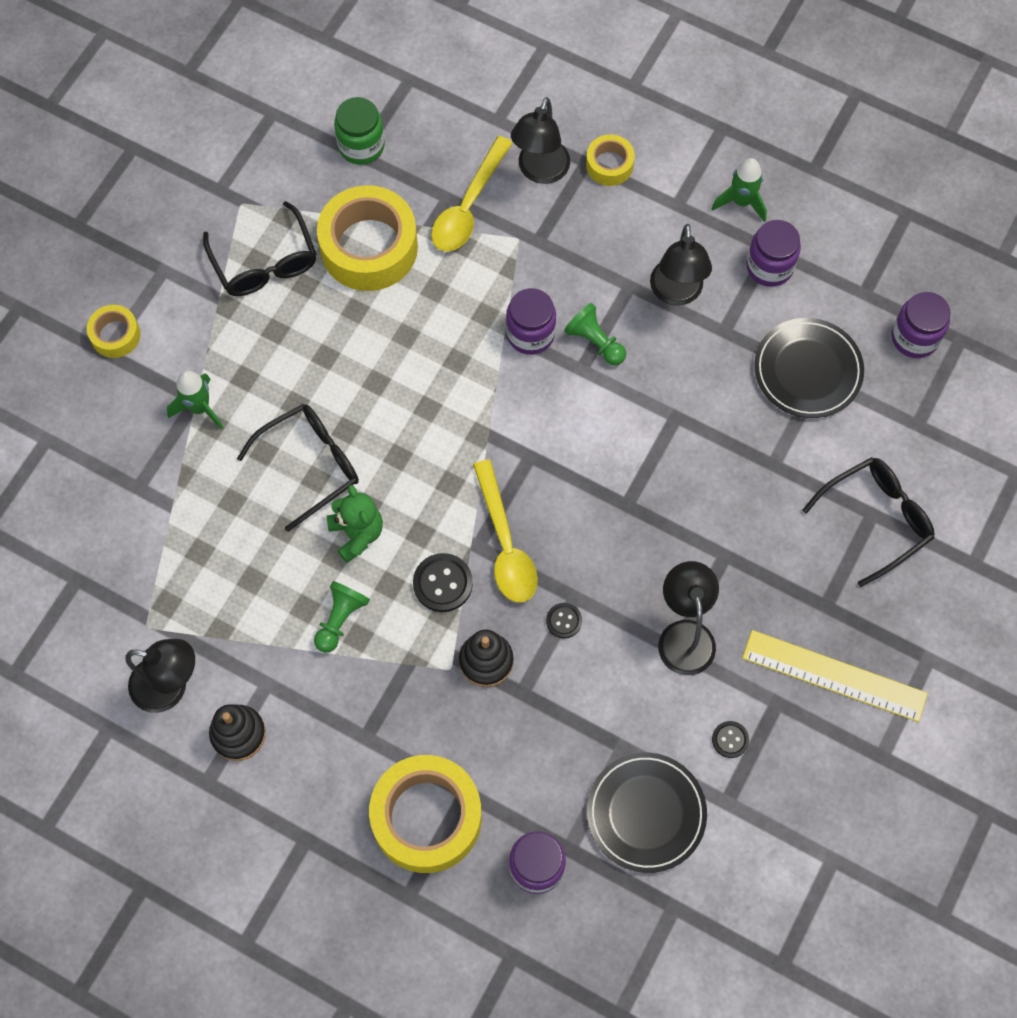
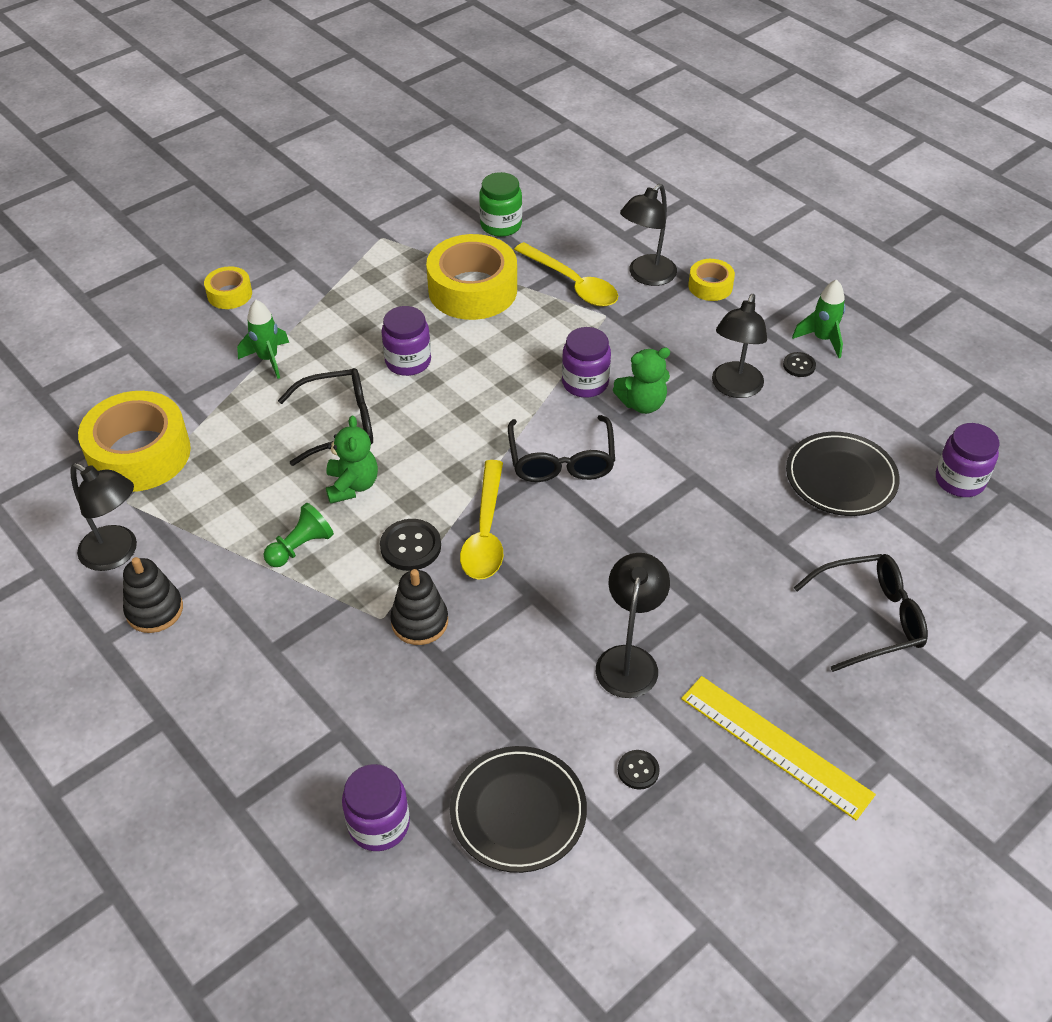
camera: 20 degrees right, 20 degrees down
(264, 261) = (379, 277): black glasses -> black glasses (561, 459)
(427, 817) = (291, 740): yellow tape -> yellow tape (139, 454)
(468, 206) = (572, 283): yellow spoon -> yellow spoon turned 90 degrees counterclockwise
(564, 621) = (512, 611): black button -> black button (799, 365)
(595, 342) = (642, 403): green pawn -> green teddy bear
(769, 267) = (831, 391): purple jar -> purple jar (408, 361)

